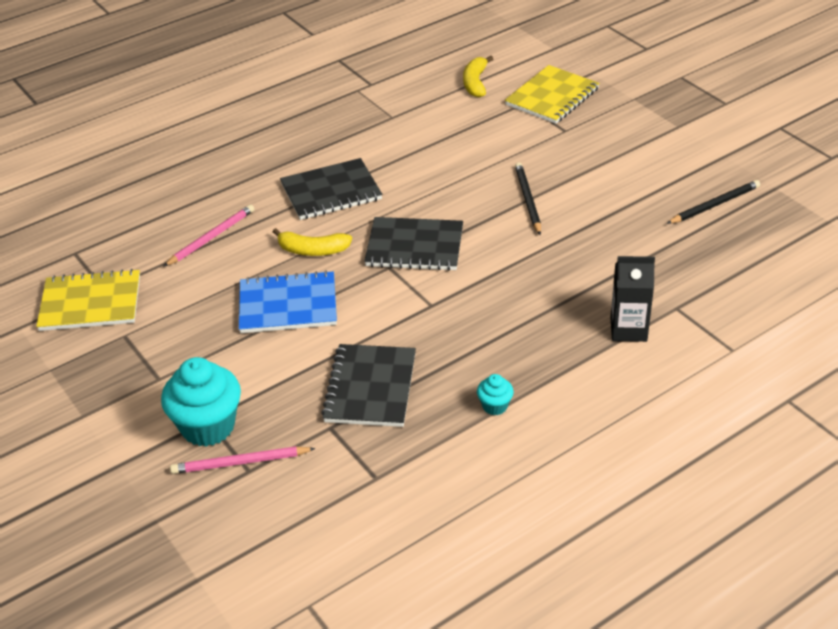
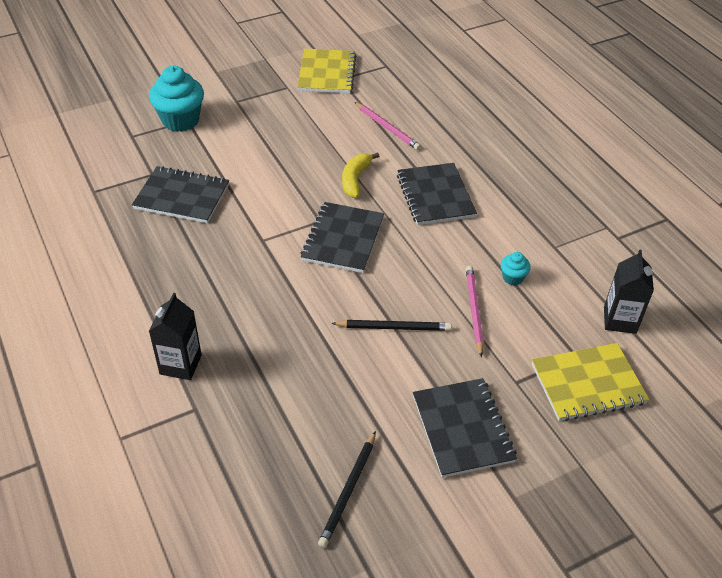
camera: 95 degrees right, 5 degrees up
(240, 463) = (140, 133): pink pencil -> pink pencil (474, 310)
(288, 305) = (291, 162): blue notebook -> none
(475, 83) = (619, 320): yellow banana -> black carton
(495, 406) = (130, 261): turquoise cupcake -> turquoise cupcake (512, 278)
(552, 97) = (587, 384): yellow notebook -> yellow notebook turned 60 degrees counterclockwise
(625, 154) = (462, 429): none -> black notebook
(714, 205) = (348, 491): black pencil -> black pencil turned 45 degrees clockwise

